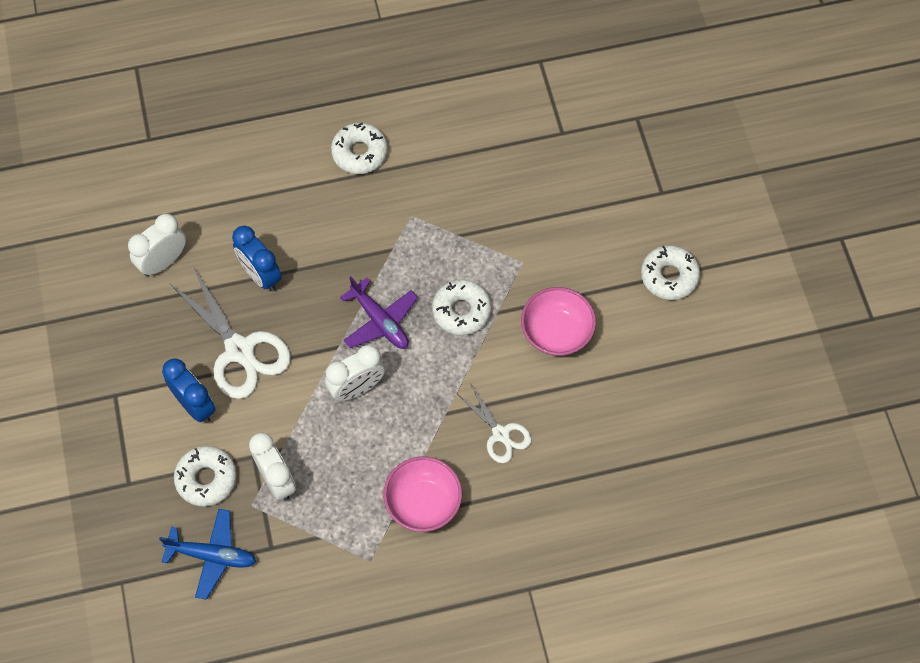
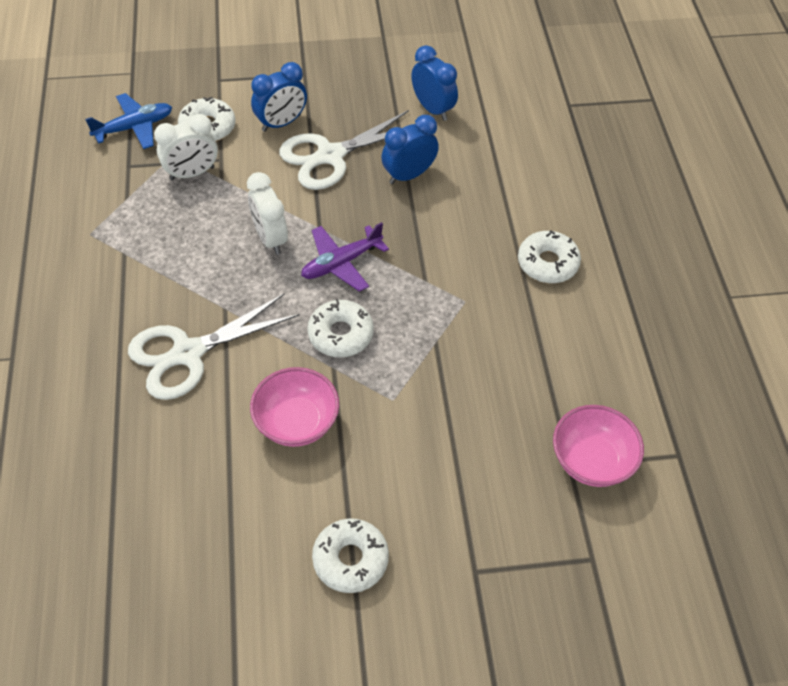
camera: 95 degrees right, 10 degrees down
(163, 262) = (432, 109): white clock -> blue clock
(212, 556) = (134, 127): blue plane -> blue plane turned 135 degrees counterclockwise
(423, 503) = (133, 280): pink bowl -> pink bowl (591, 460)
(501, 434) = (188, 353): white scissors -> white scissors, size x1.74

